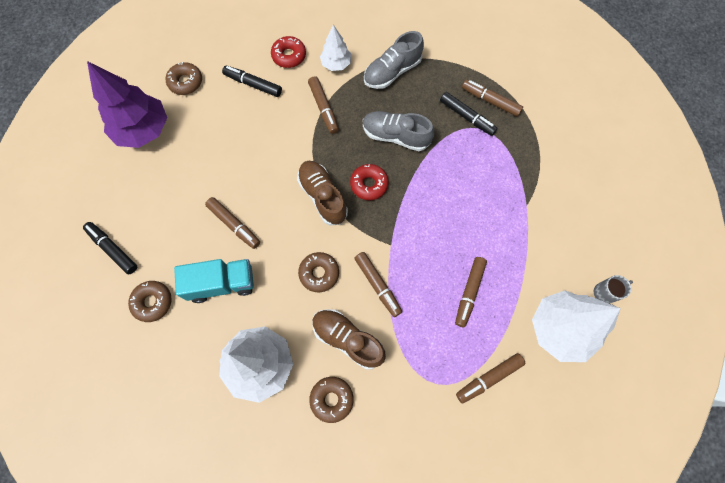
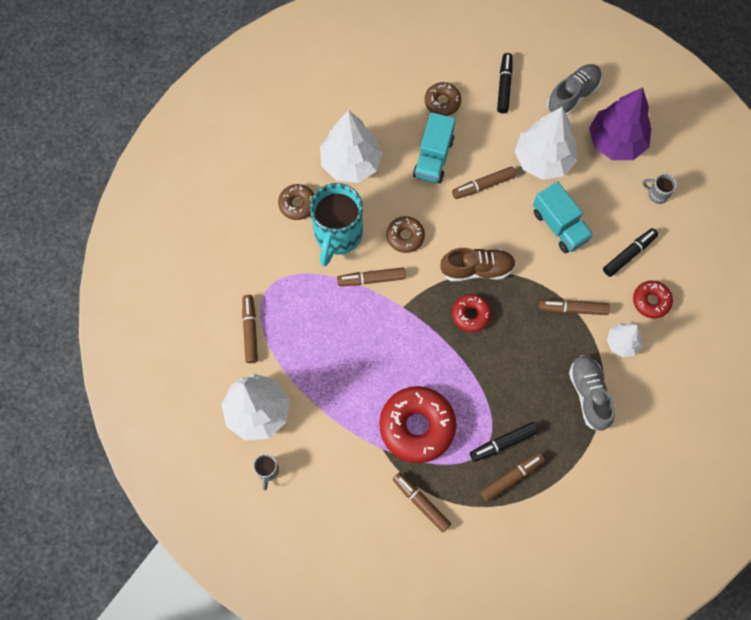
camera: 115 degrees right, 0 degrees up
(113, 249) = (504, 86): black marker -> black marker turned 60 degrees counterclockwise
(185, 82) = (657, 194): brown donut -> grey mug
(185, 183) = (543, 160): none -> white tree
(249, 145) = (559, 226): none -> turquoise truck
(347, 339) = (337, 235): brown shoe -> turquoise mug
(395, 136) = (511, 363): grey shoe -> grey shoe (573, 95)
(469, 292) = (327, 352): brown marker -> brown marker (421, 503)
(491, 186) = (417, 426): none -> red donut

